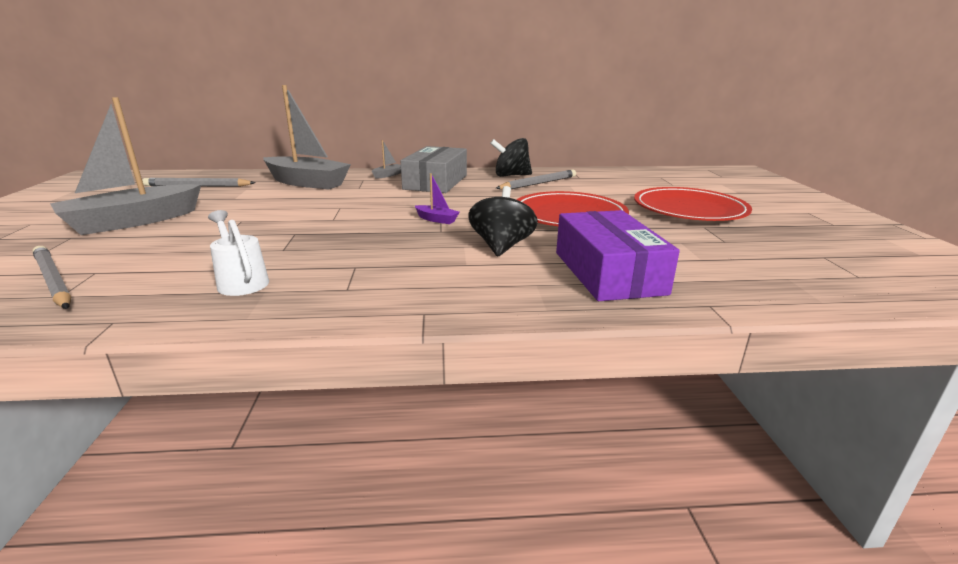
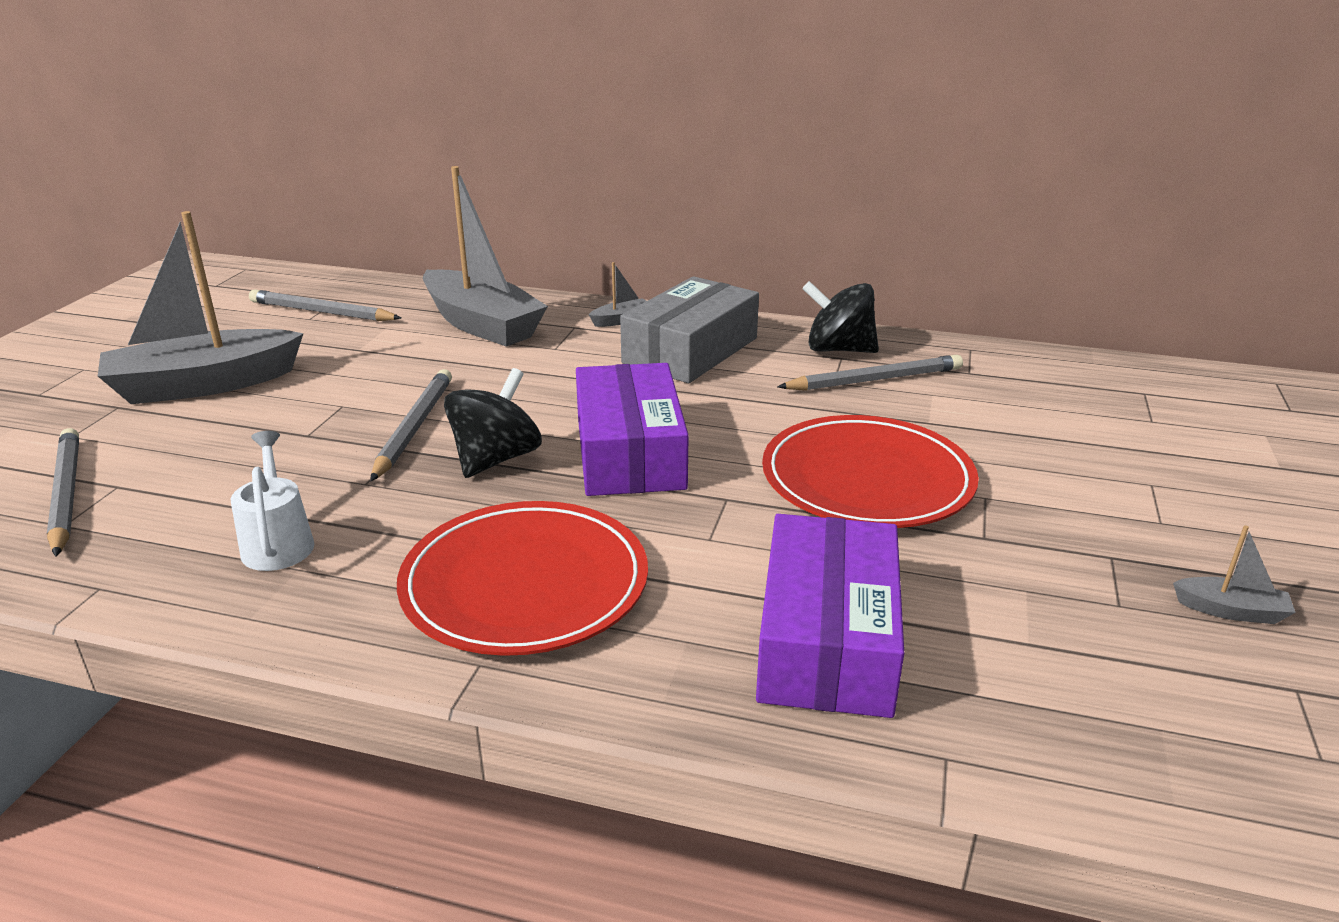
camera: 20 degrees right, 5 degrees up
(297, 224) = (414, 427): none -> grey pencil
(436, 219) = (629, 452): purple boat -> purple box
(501, 247) = (691, 540): black spinning top -> black spinning top (496, 459)
(689, 209) = (1122, 502): red plate -> red plate (525, 584)
(770, 236) = (1230, 611): none -> grey boat

